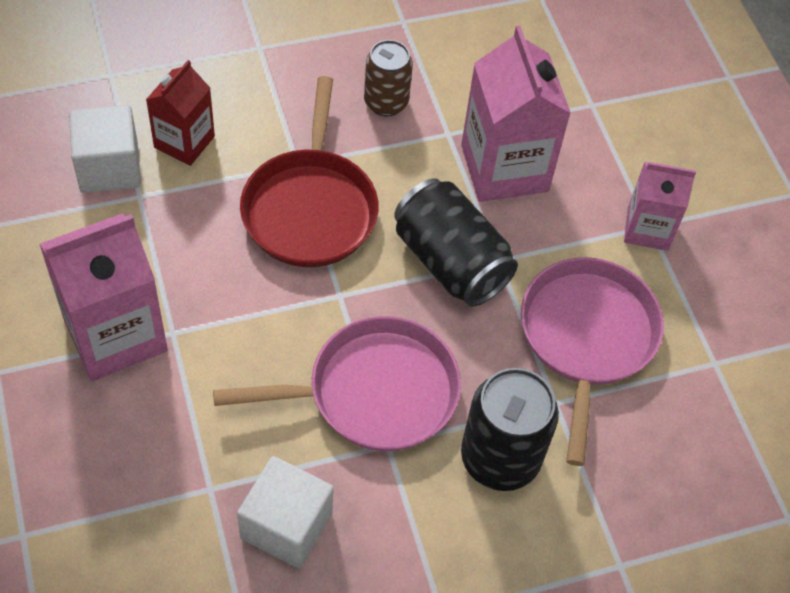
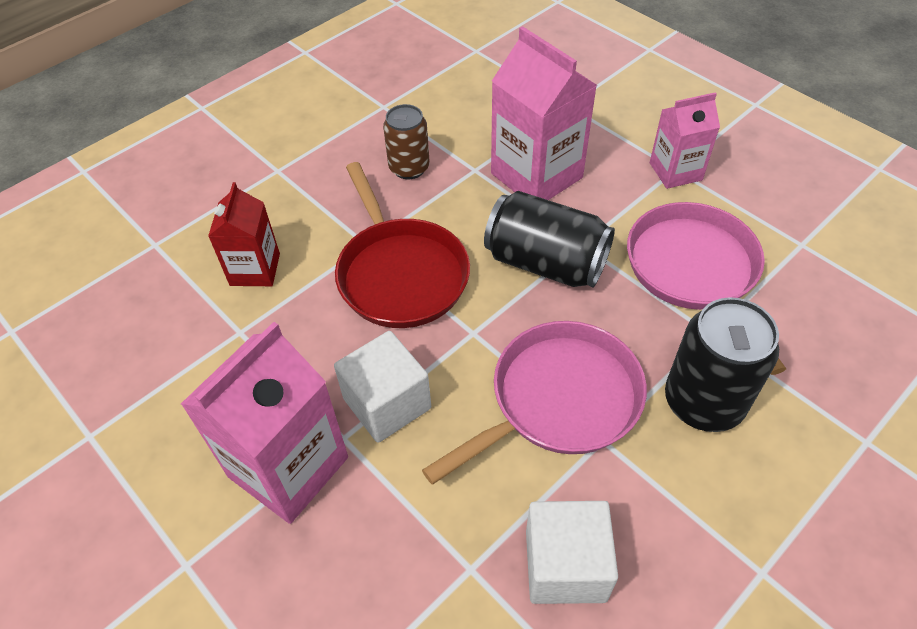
camera: 20 degrees left, 5 degrees down
(109, 167) = (196, 320): white cube -> white cube (387, 403)

